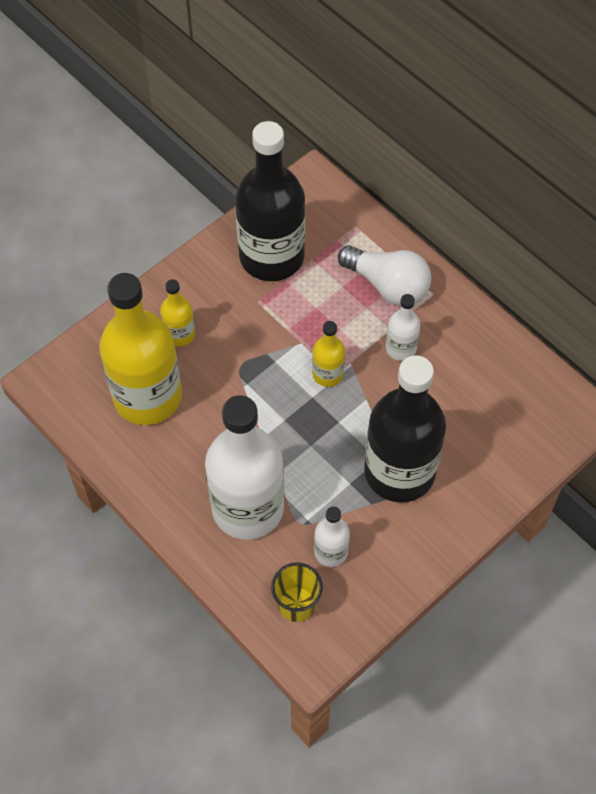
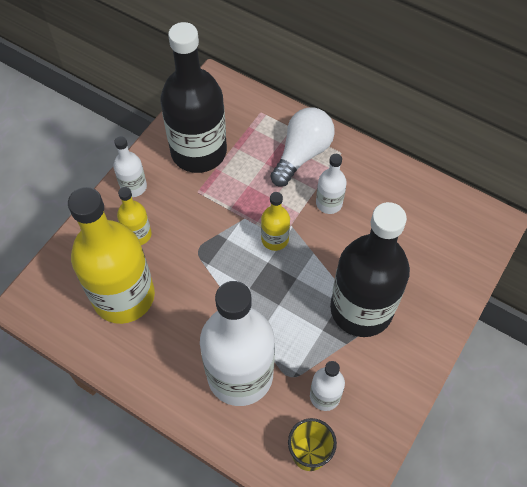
camera: 15 degrees left, 0 degrees up
(189, 280) = (133, 187): none -> white bottle
(388, 285) = (302, 154): white light bulb -> white light bulb turned 75 degrees counterclockwise

